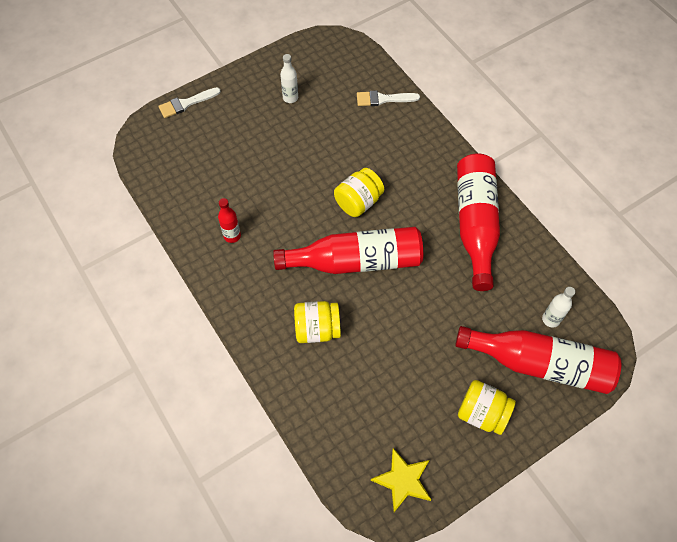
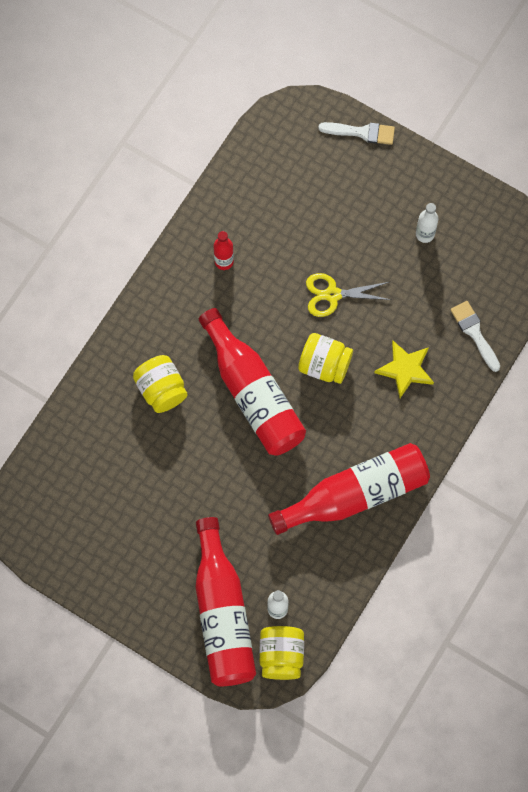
camera: 65 degrees right, 10 degrees up
(186, 103) = (361, 132): white brush -> white brush turned 150 degrees clockwise
(304, 173) = (333, 295): none -> yellow scissors
(403, 480) = (50, 530): yellow star -> yellow star (405, 369)
(482, 413) = (146, 576): yellow jar -> yellow jar (281, 655)

